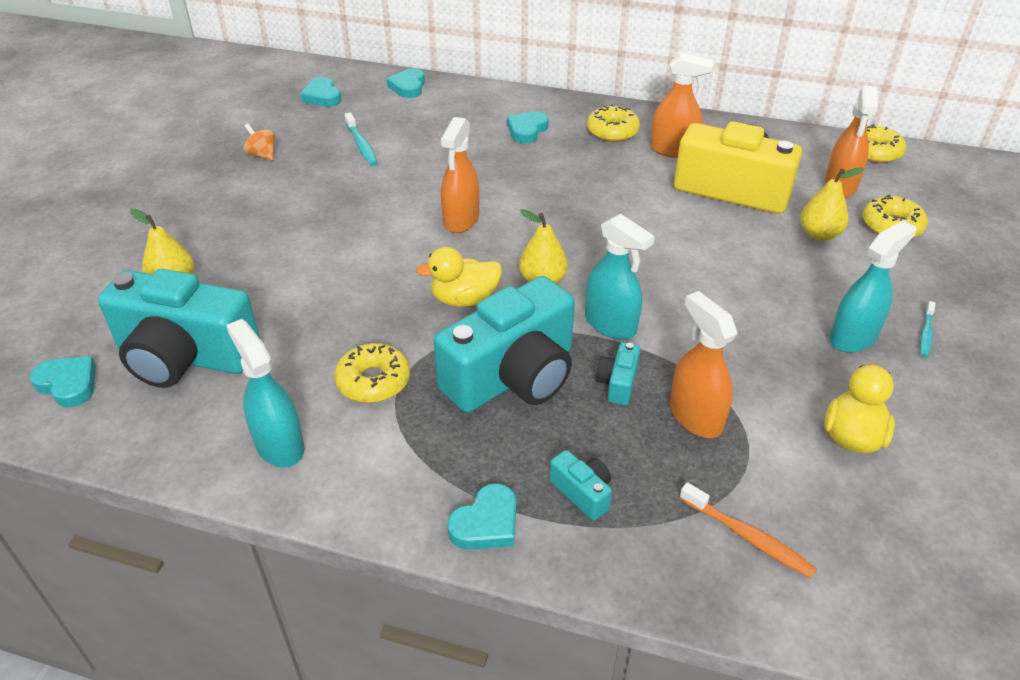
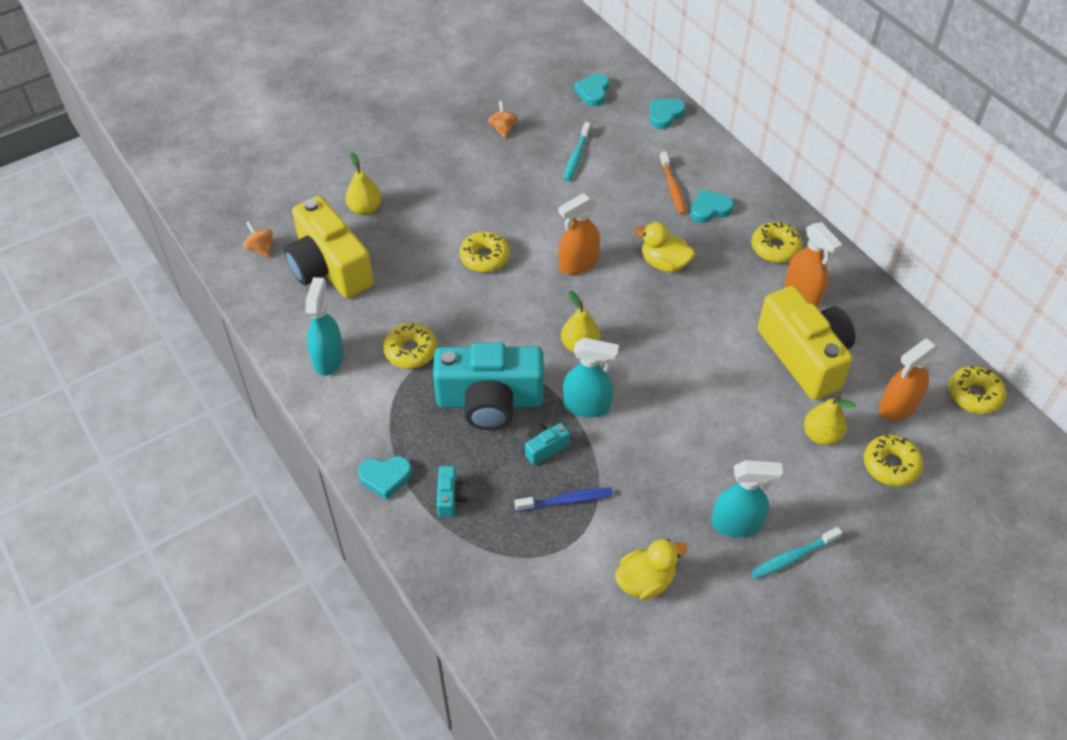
camera: 40 degrees right, 10 degrees up
(68, 384) = (260, 248): turquoise heart -> orange spinning top
(185, 357) = (329, 268): turquoise camera -> yellow camera
(361, 259) = (485, 257): none -> yellow donut
(464, 299) = (517, 328): yellow duck -> yellow duck (664, 263)
(610, 324) = (587, 406): turquoise spray bottle -> turquoise spray bottle turned 75 degrees counterclockwise
(695, 416) = (566, 500): orange spray bottle -> blue toothbrush
(747, 536) = (510, 586): orange toothbrush -> orange toothbrush (672, 187)
(926, 333) = (793, 557): turquoise toothbrush -> turquoise toothbrush, size x1.51

